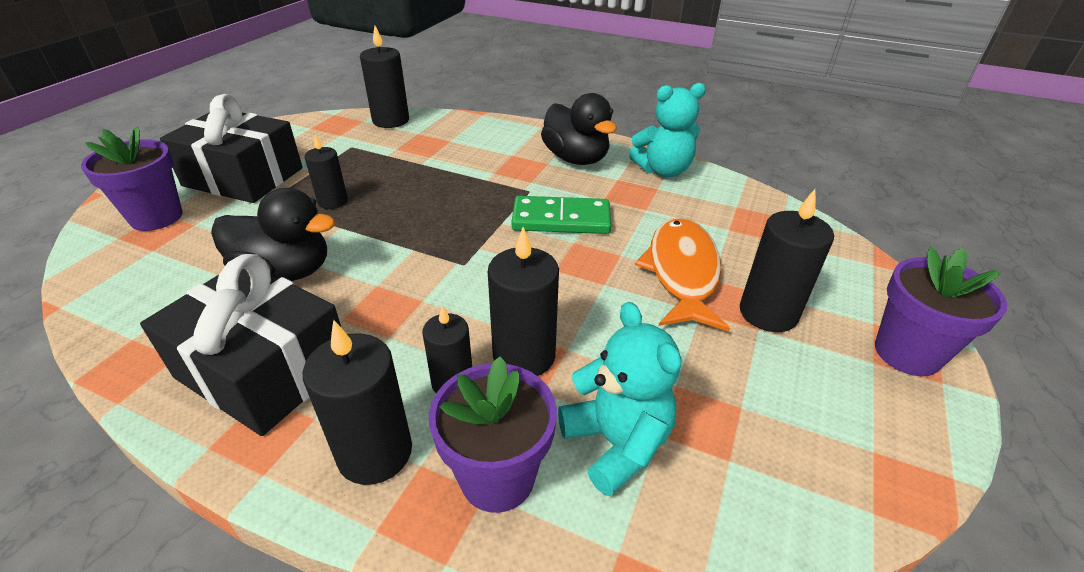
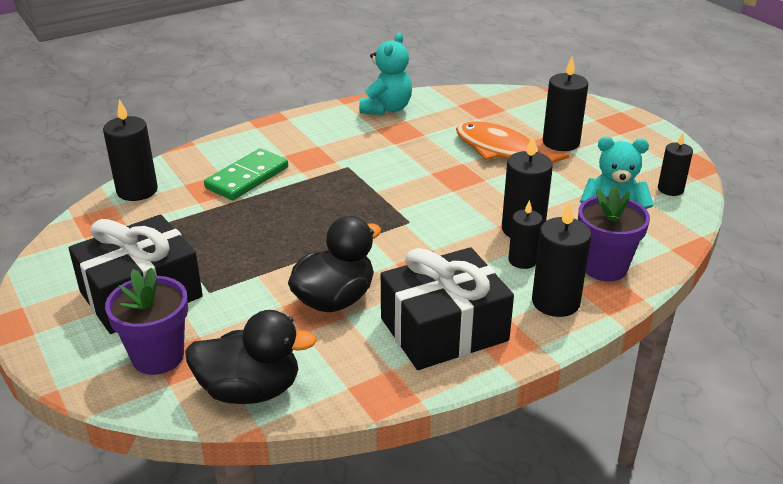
camera: 55 degrees left, 5 degrees down
(333, 201) = (252, 255): black candle -> black candle (670, 189)
(561, 219) = (400, 168): green domino -> green domino (247, 178)
(576, 159) = (327, 132): black duck -> black duck (250, 390)
(907, 353) = (622, 123): purple flower pot -> none

